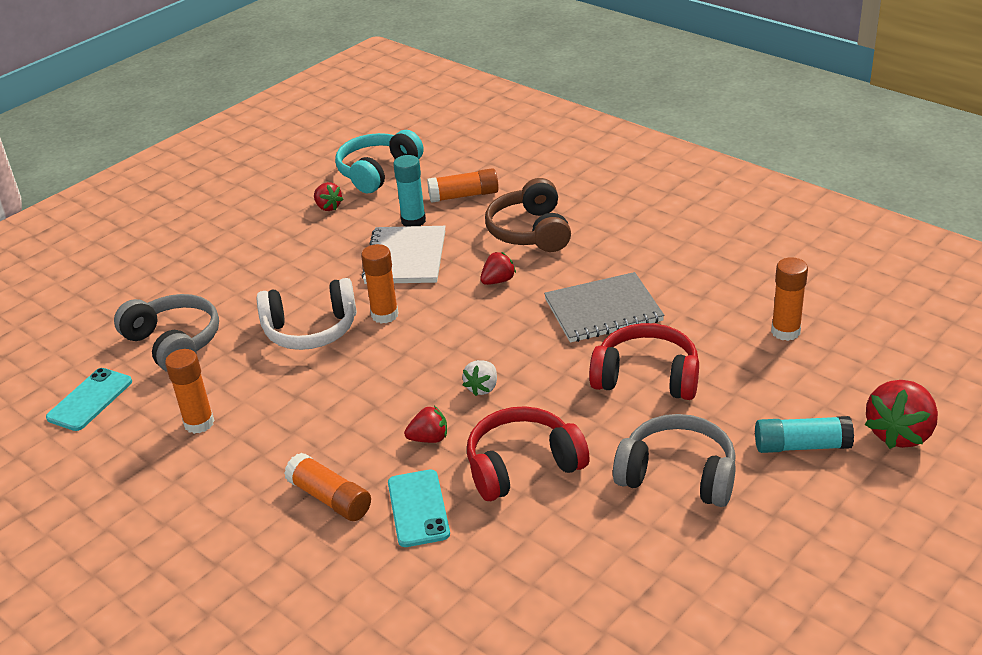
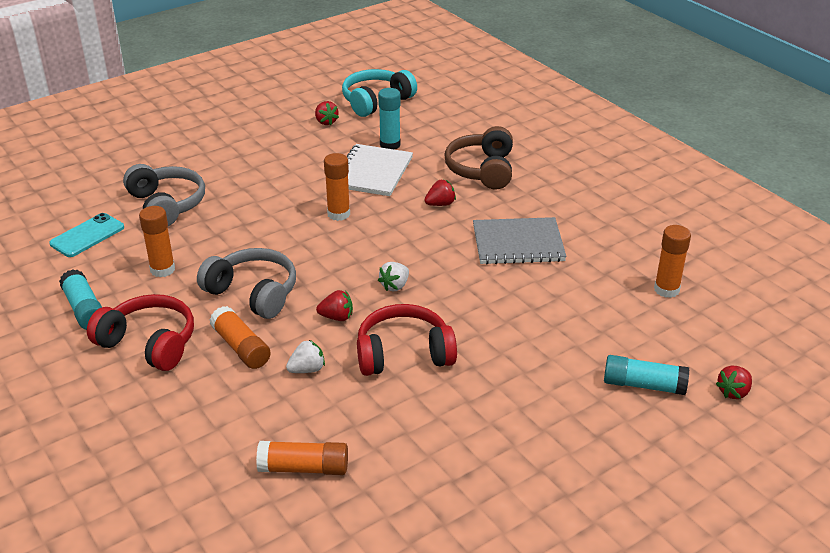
camera: 10 degrees right, 0 degrees up
(121, 492) = (84, 309): none -> turquoise glue stick
(311, 330) = (276, 215): white headphones -> none
(418, 508) = (307, 369): turquoise phone -> white strawberry
(464, 196) = (438, 132): orange glue stick -> orange glue stick (304, 468)
(646, 377) = (533, 304): red headphones -> red headphones (149, 343)
(678, 475) = (529, 387): grey headphones -> grey headphones (253, 293)
(899, 433) = (733, 392): red strawberry -> red strawberry, size x0.56

